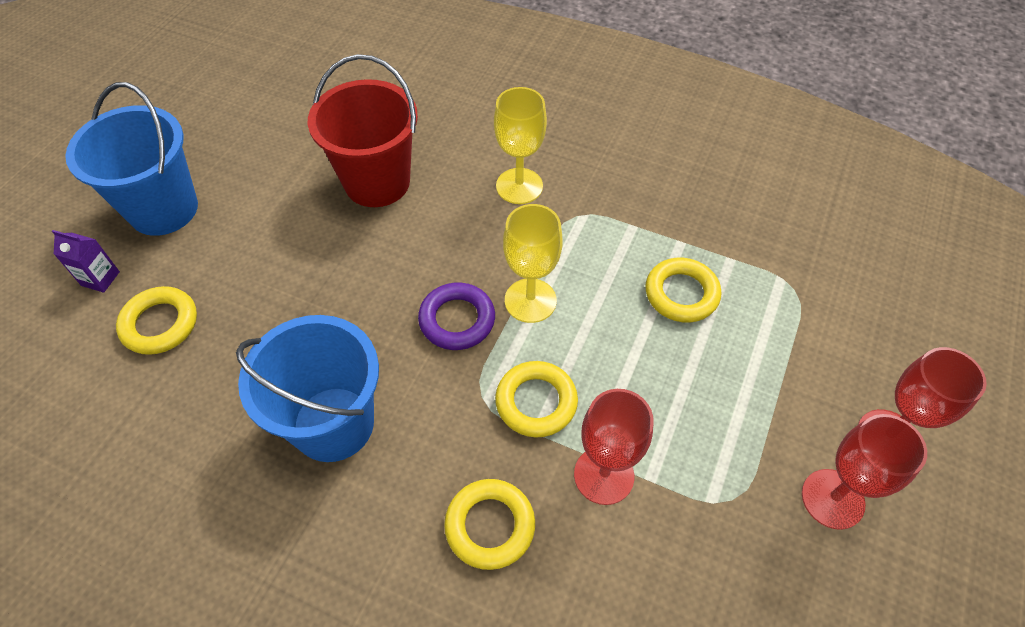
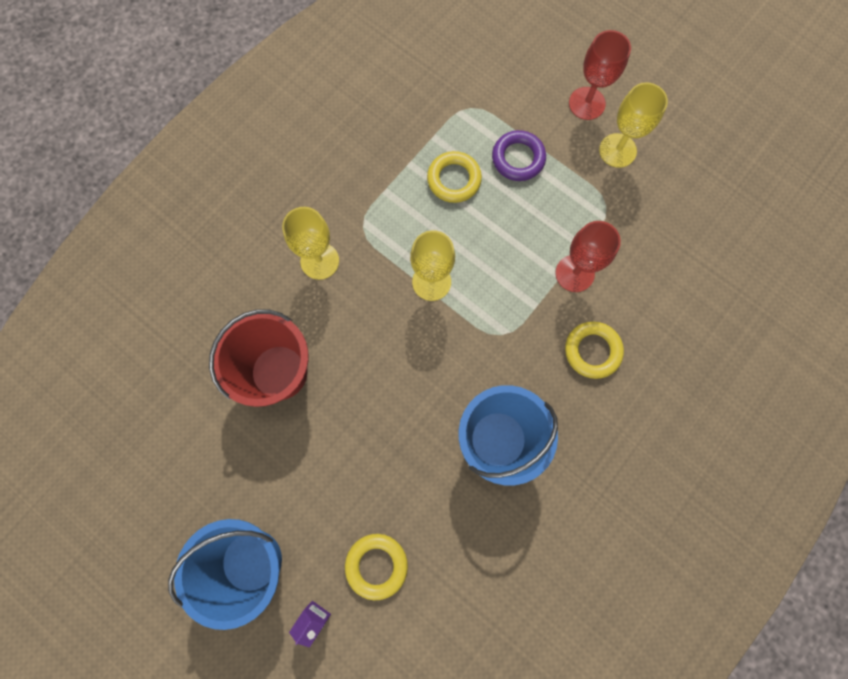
camera: 75 degrees left, 20 degrees up
(457, 320) = (434, 337): purple ring -> purple ring (518, 158)
(536, 402) = (514, 300): yellow ring -> none
(832, 499) = (617, 150): red goblet -> yellow goblet

